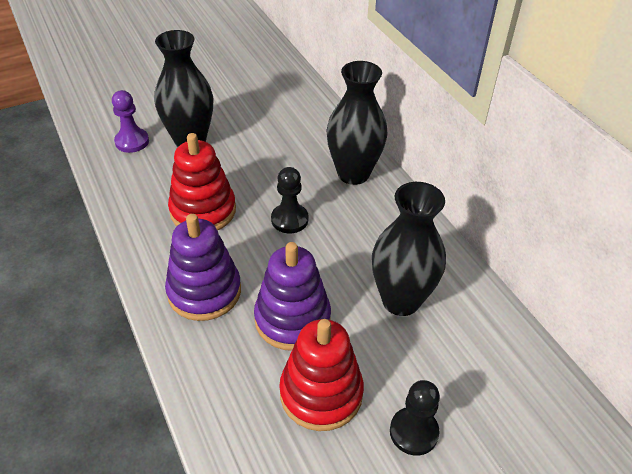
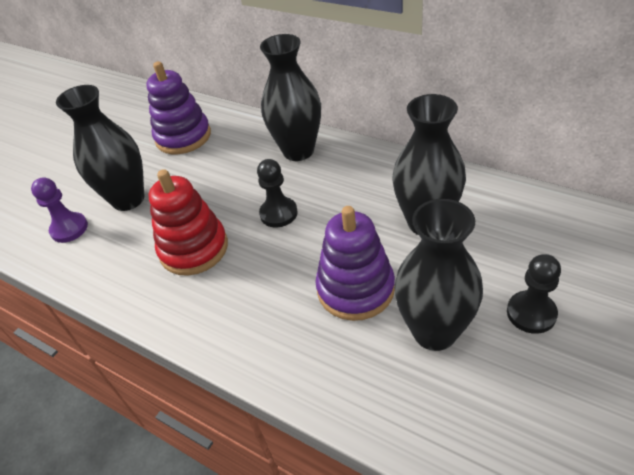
camera: 25 degrees left, 0 degrees up
(204, 291) = (258, 313): purple stacking toy -> purple stacking toy (183, 137)
(321, 393) = (434, 331): red stacking toy -> black vase

